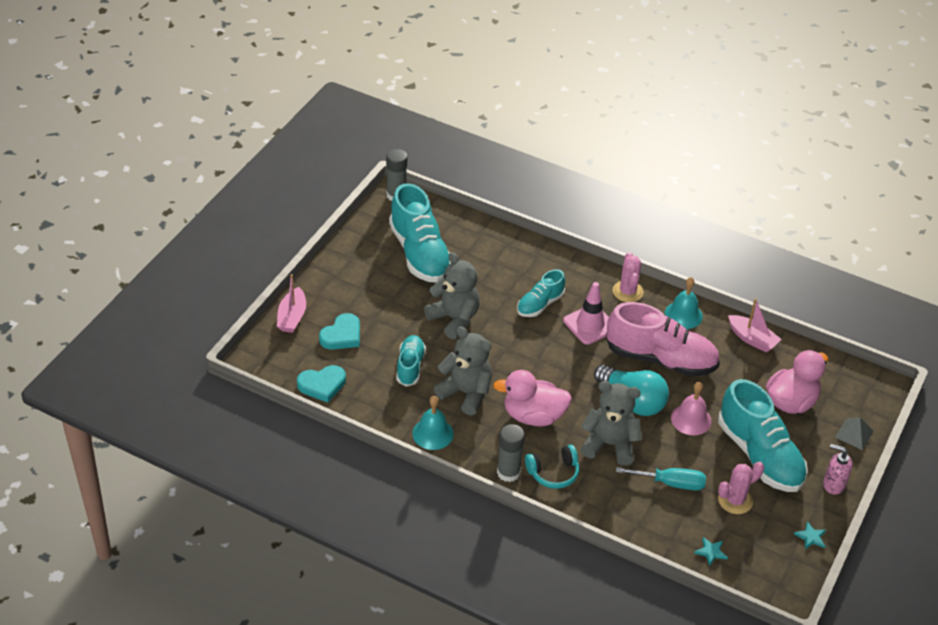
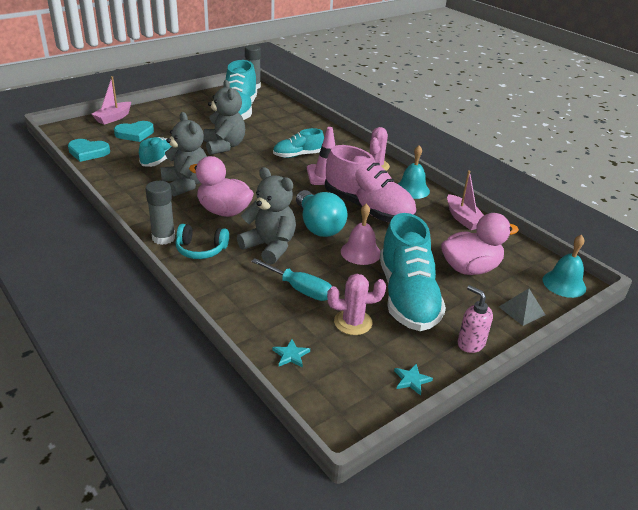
camera: 25 degrees right, 10 degrees down
(433, 433) = (132, 198): turquoise bell -> turquoise bell (564, 284)

